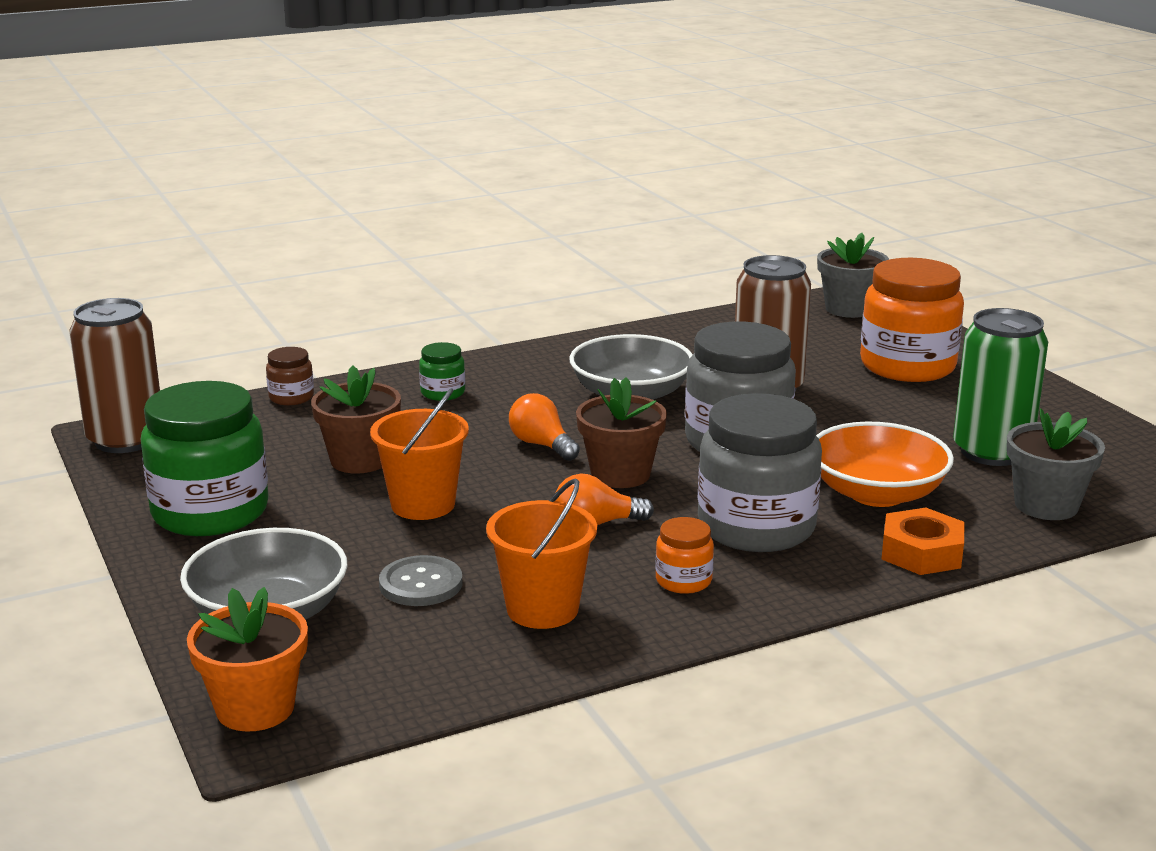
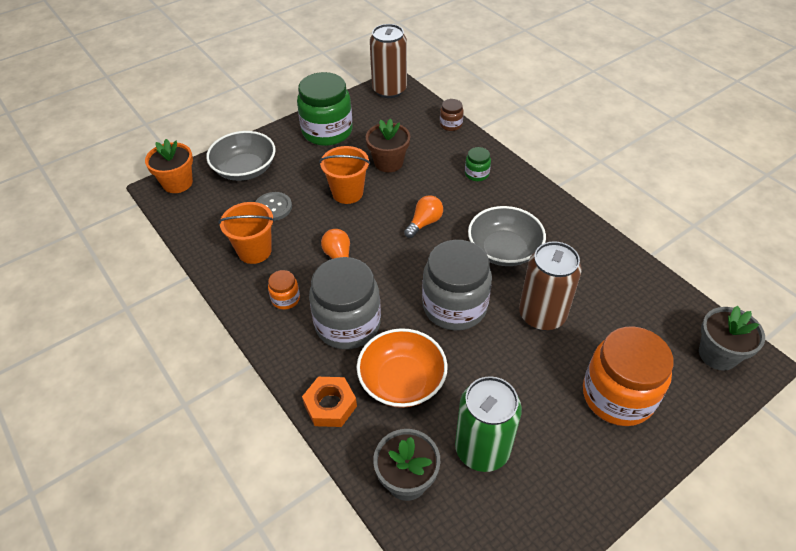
camera: 80 degrees right, 25 degrees up
(620, 474) = (397, 259): brown flower pot -> none

